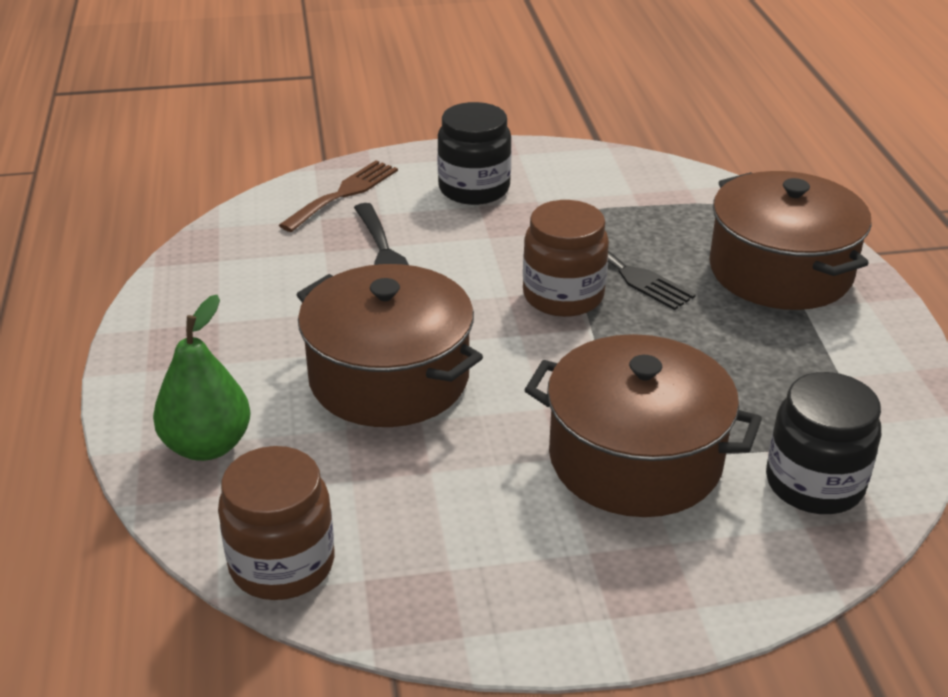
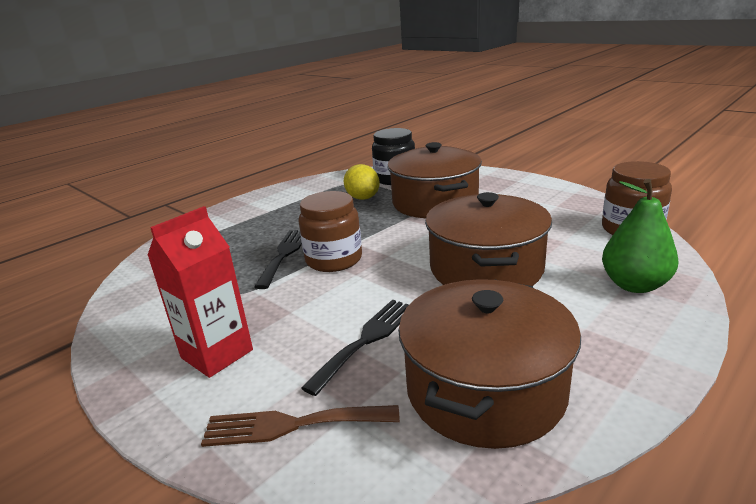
camera: 125 degrees left, 10 degrees down
(474, 189) = (217, 354): black jar -> red carton
(751, 403) = (363, 198): none -> yellow lemon
(780, 271) = (238, 223): brown pot -> brown pot (485, 389)

